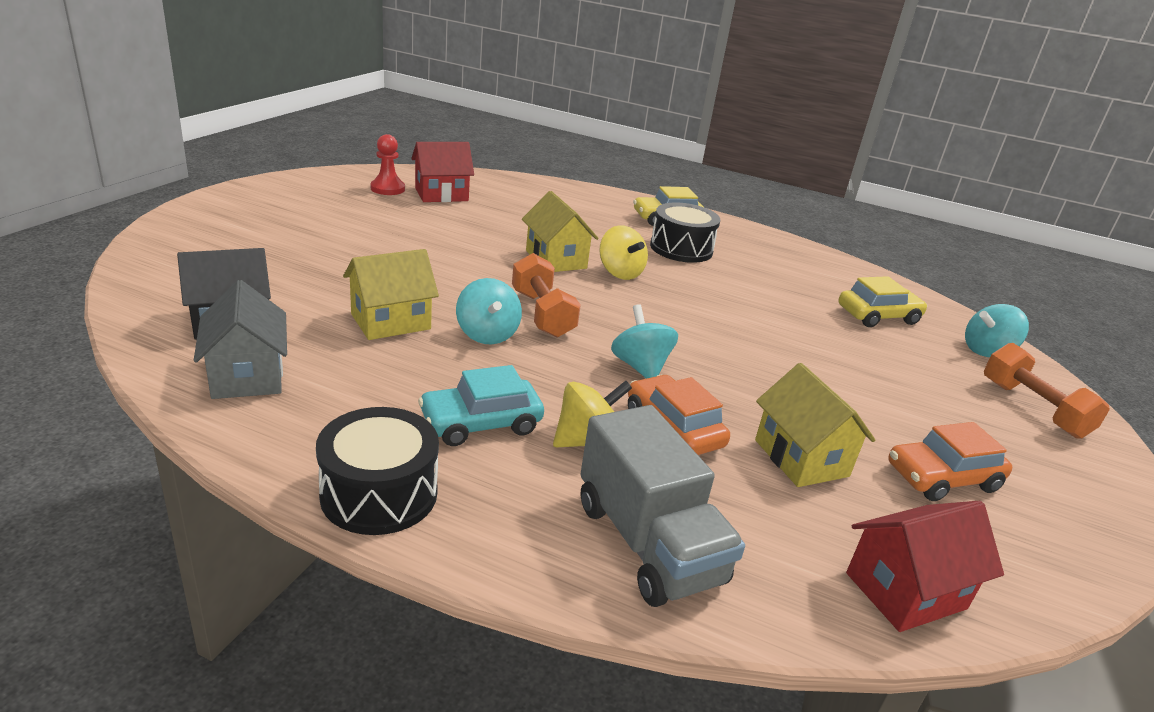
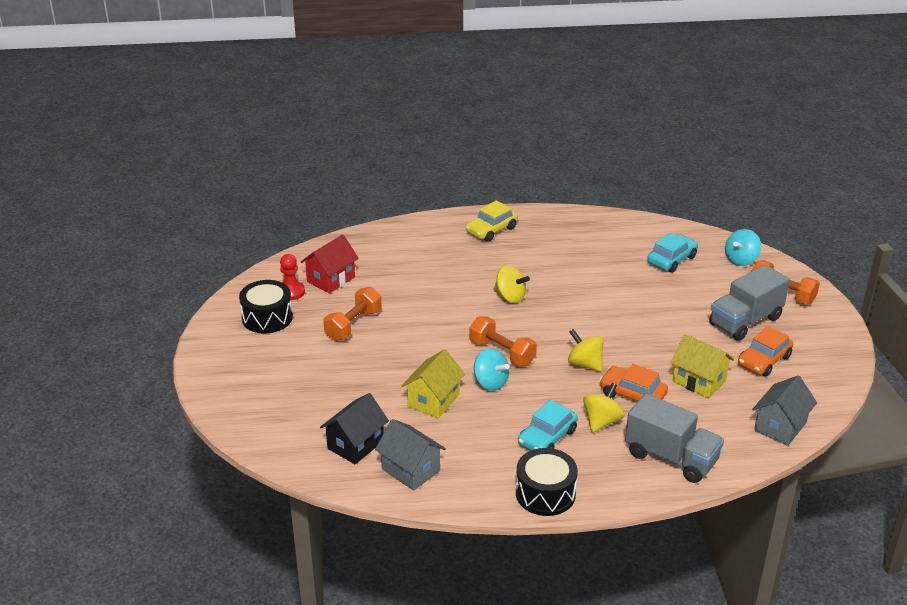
camera: 25 degrees left, 5 degrees up
(408, 230) = (353, 325): none -> orange dumbbell
(556, 259) = (464, 304): yellow house -> none
(640, 367) = (585, 364): turquoise spinning top -> yellow spinning top
(681, 248) = (524, 255): black drum -> black drum (267, 318)
(878, 316) = (671, 260): yellow car -> turquoise car
(905, 591) = (780, 426): red house -> grey house
(944, 417) = (745, 321): none -> grey truck

